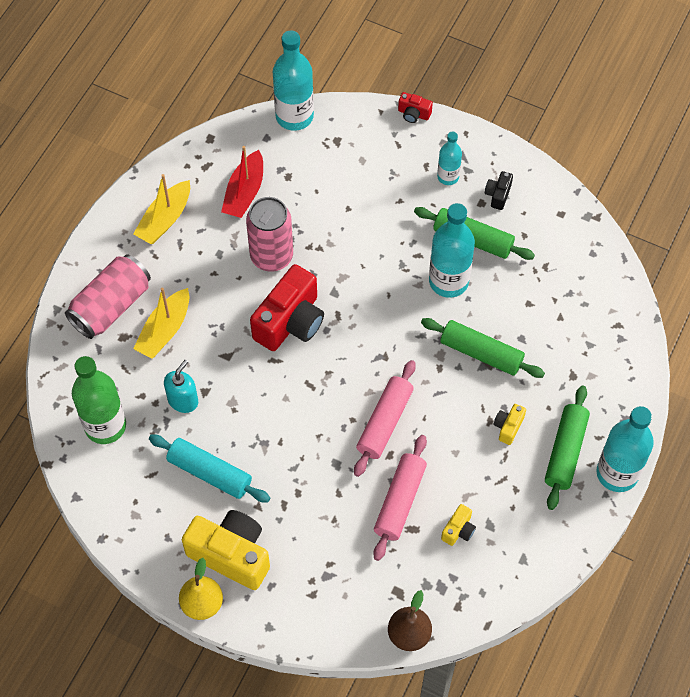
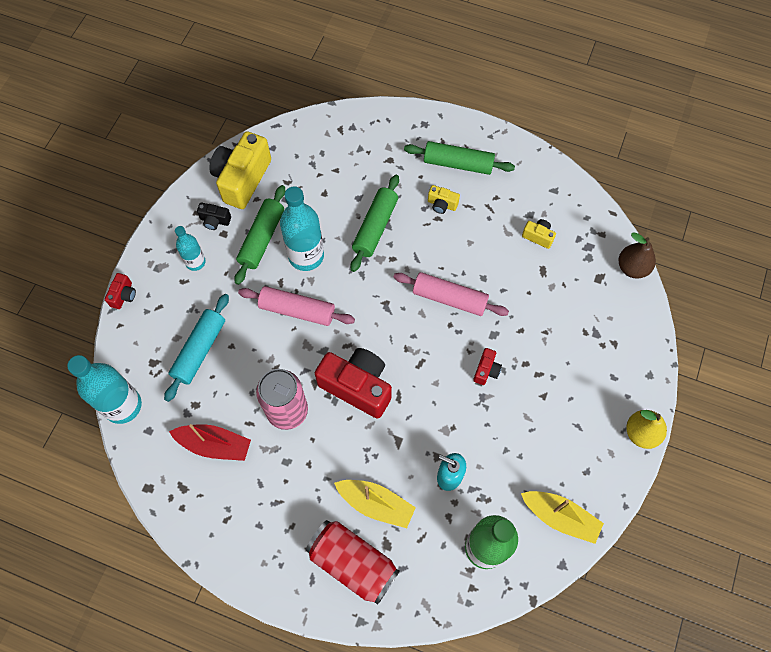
camera: 95 degrees left, 5 degrees up
(111, 306) = (353, 563): pink can -> red can
(165, 219) = (248, 522): yellow boat -> yellow boat (560, 517)
(209, 473) = (518, 442): turquoise rolling pin -> turquoise rolling pin (200, 350)
(231, 555) = (592, 413): yellow camera -> yellow camera (242, 179)
(294, 450) = (486, 370): none -> red camera
(399, 501) = (520, 282): pink rolling pin -> pink rolling pin (297, 310)
(617, 473) = (471, 129): turquoise bottle -> none

